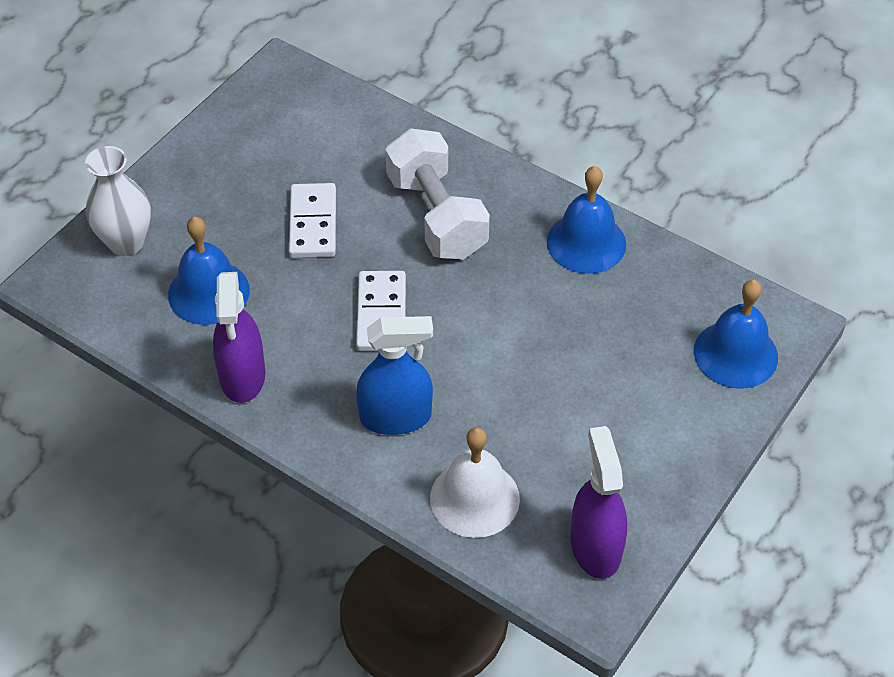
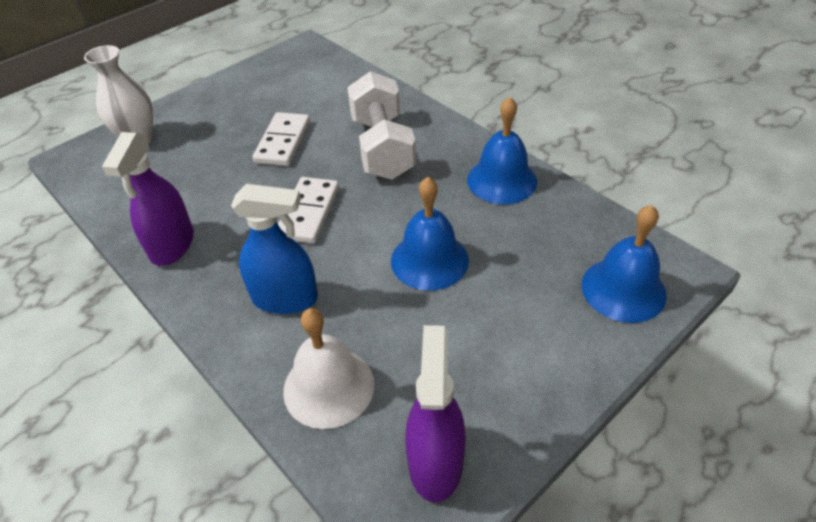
camera: 15 degrees right, 5 degrees down
(208, 292) = (179, 179): blue bell -> blue bell (429, 260)

